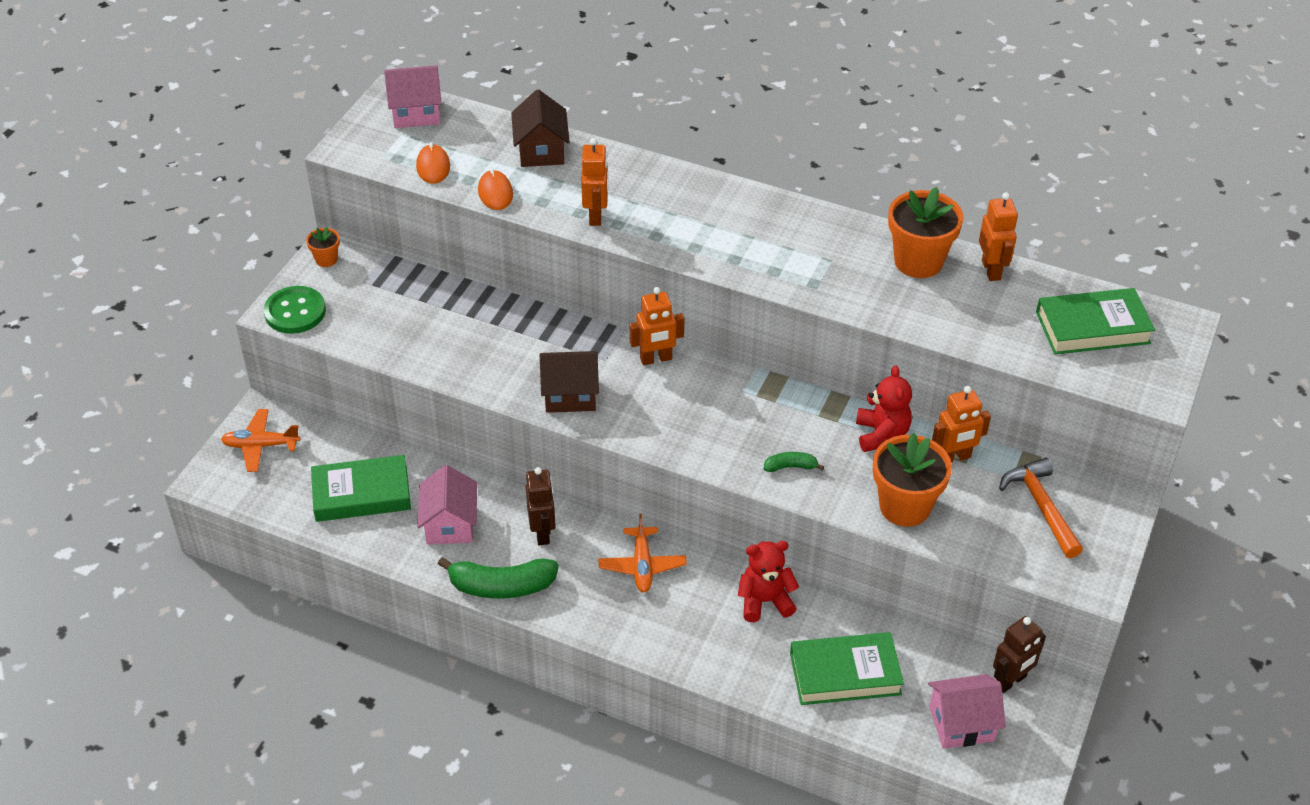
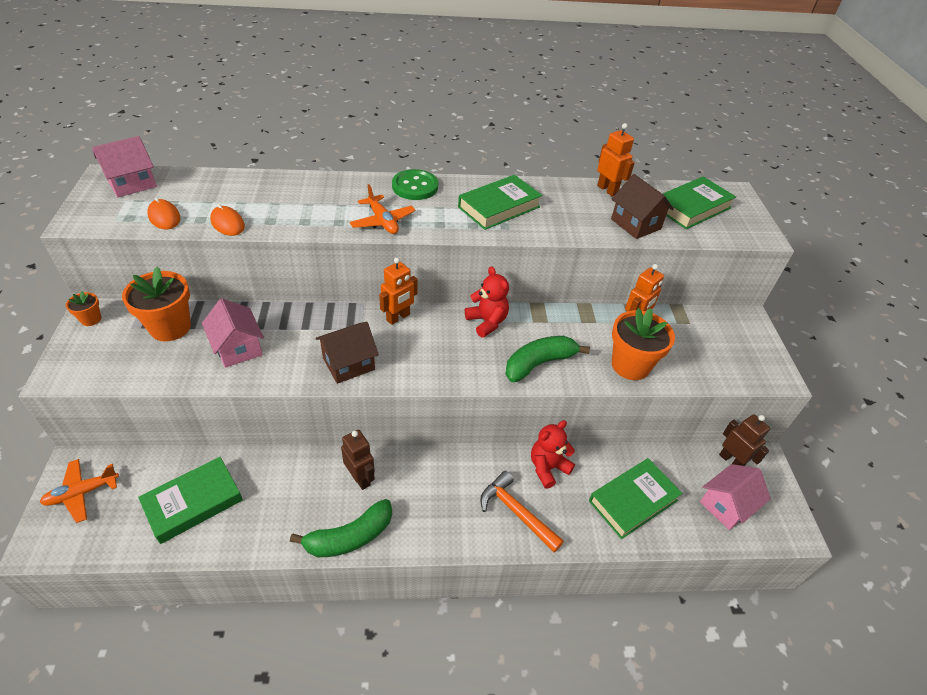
camera: 30 degrees left, 0 degrees up
(295, 312) = (76, 369): green button -> green button (415, 186)
(450, 524) = (282, 500): pink house -> pink house (238, 348)
(541, 151) = (250, 187): brown house -> brown house (635, 224)
(596, 215) = (318, 220): orange robot -> none
(642, 565) = (448, 475): orange plane -> orange plane (382, 221)
(790, 467) = (539, 363): green banana -> green banana, size x2.03
(824, 256) = (499, 207): none -> green book
(881, 434) = (581, 321): red teddy bear -> red teddy bear (487, 322)
(918, 261) = (560, 196): orange flower pot -> orange flower pot (170, 327)
(1011, 681) = (731, 461): brown robot -> brown robot turned 60 degrees counterclockwise
(1041, 506) = (707, 336): orange hammer -> orange hammer (516, 512)

